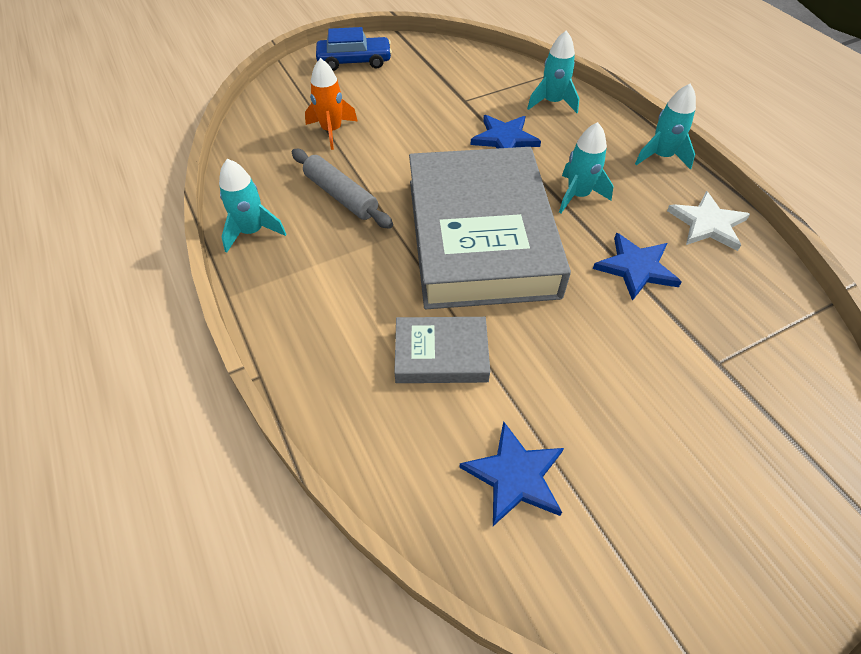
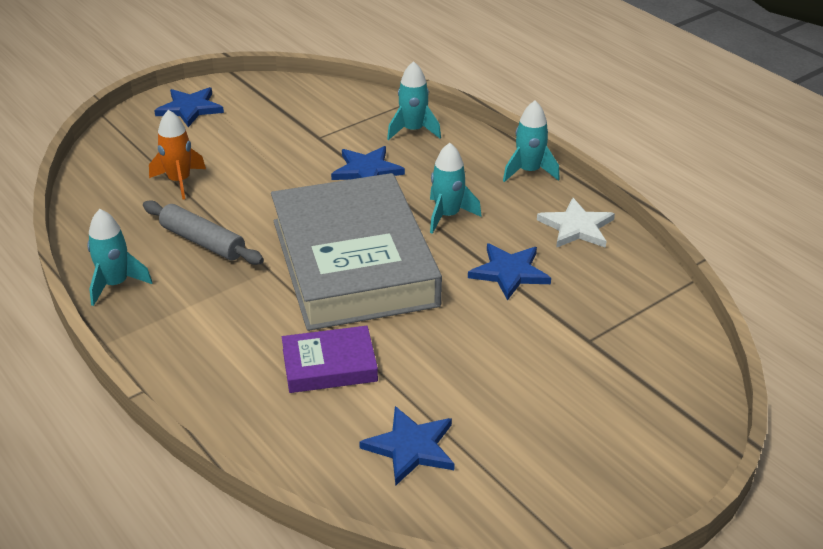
camera: 10 degrees left, 15 degrees down
(354, 61) = (190, 108): blue car -> blue star
(441, 354) = (329, 365): grey book -> purple book

